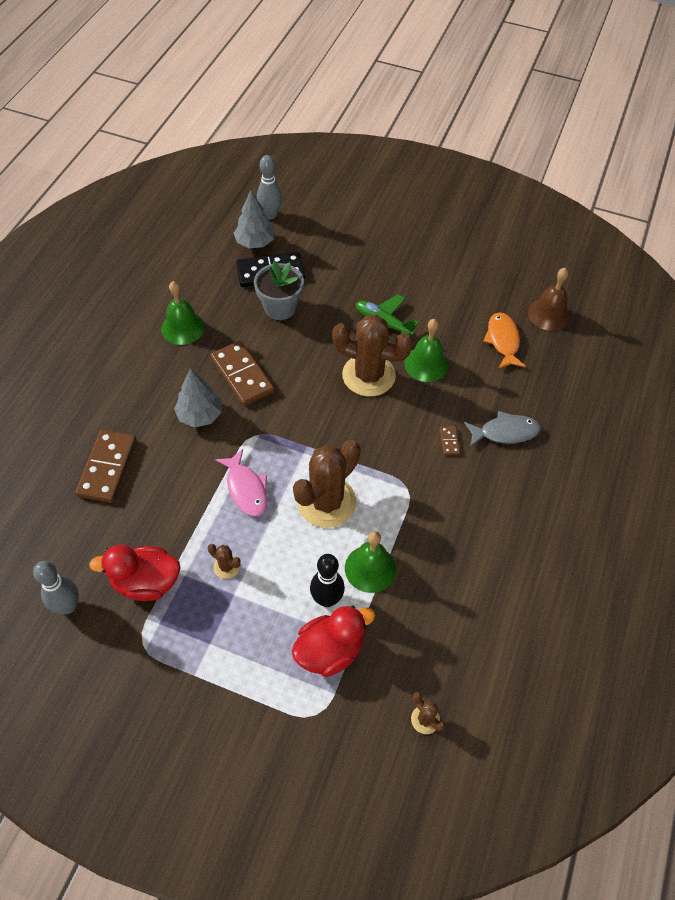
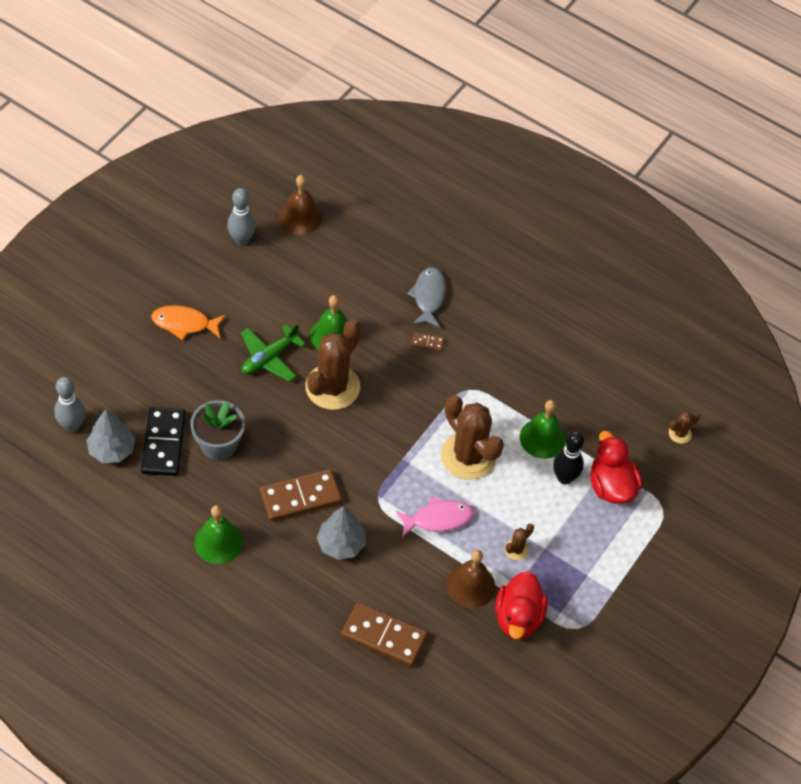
camera: 80 degrees left, 0 degrees up
(67, 606) = (528, 686): grey bowling pin -> grey bowling pin (241, 240)
(175, 531) = (471, 586): none -> brown bell
(503, 340) = (322, 264): orange fish -> orange fish (184, 324)

